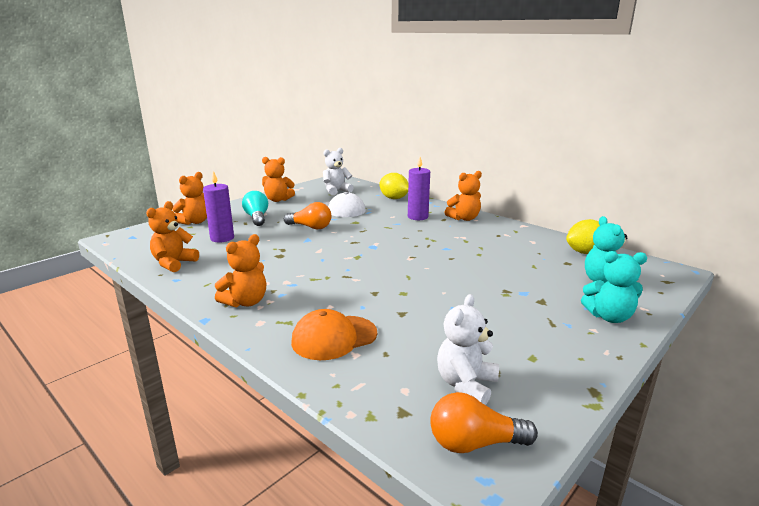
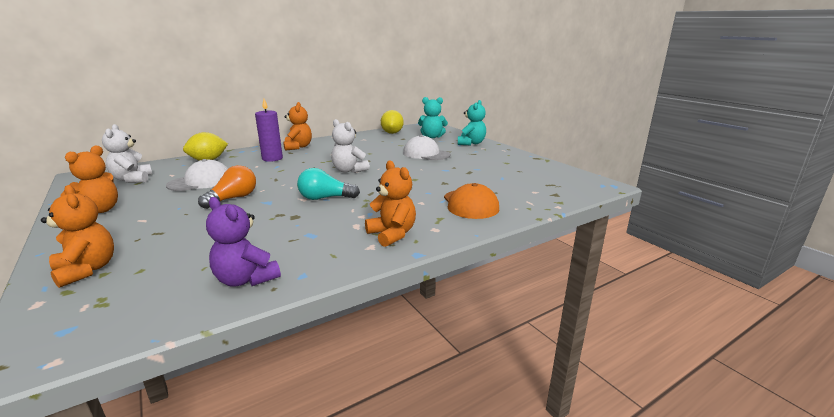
camera: 75 degrees left, 0 degrees up
(174, 263) = (246, 279): orange teddy bear -> purple teddy bear
(222, 238) = (195, 247): purple candle -> none
(257, 218) = (151, 225): turquoise light bulb -> turquoise light bulb (325, 198)
(466, 385) = (530, 178): white teddy bear -> white teddy bear (349, 170)
(474, 443) = (578, 183): orange light bulb -> none
(510, 287) = (426, 154): none -> white cap

